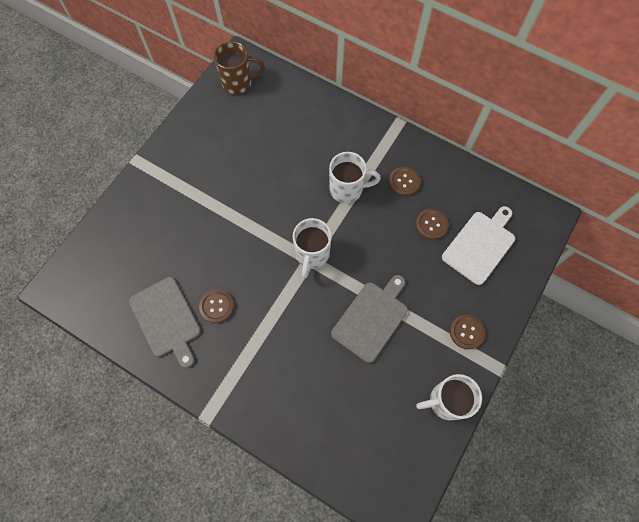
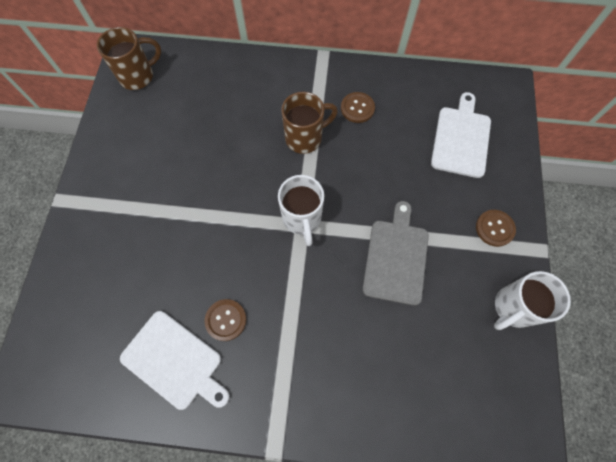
camera: 25 degrees left, 0 degrees up
(166, 319) = (174, 361): grey cutting board -> white cutting board
(347, 189) = (305, 138): white mug -> brown mug
(431, 224) = (405, 138): brown button -> none

